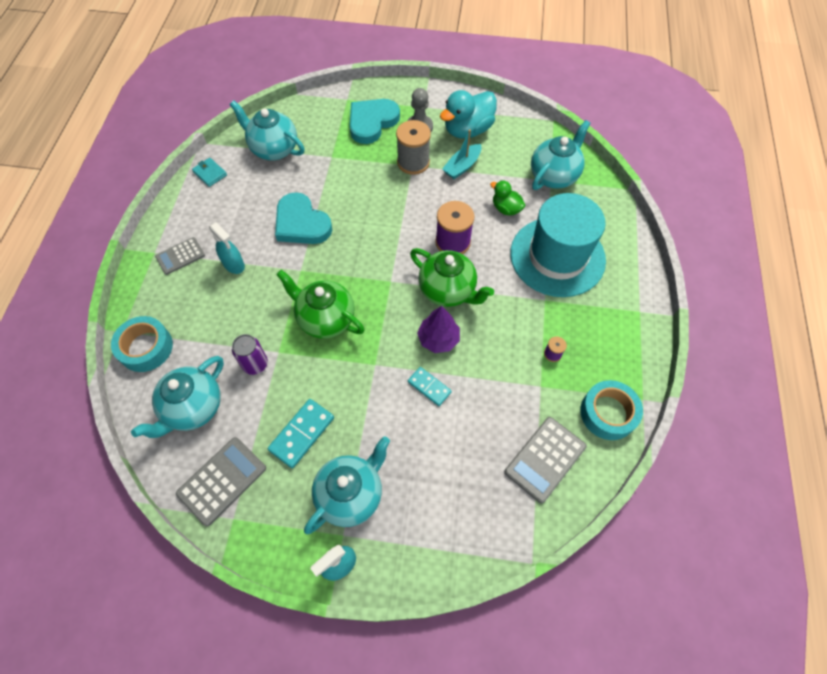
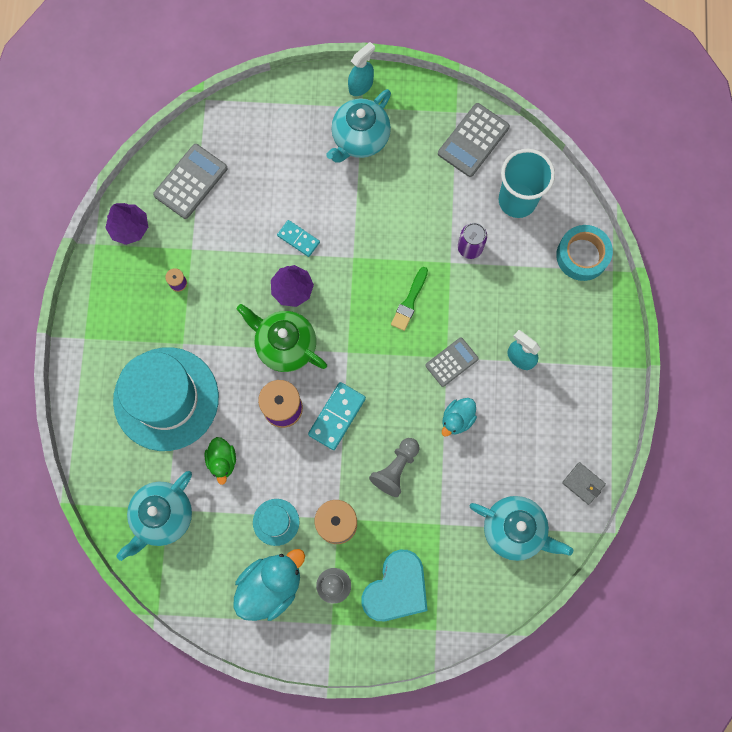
camera: 175 degrees right, 15 degrees up
(180, 256) = (581, 363): grey calculator -> grey calculator (451, 362)
(193, 408) = (517, 200): turquoise teapot -> turquoise cup
(210, 173) = (583, 483): turquoise wallet -> grey wallet
(301, 223) = (457, 419): turquoise heart -> turquoise duck
(302, 434) = (411, 185): turquoise domino -> turquoise domino (337, 416)
(325, 319) = (409, 301): green teapot -> green brush
(360, 193) = (396, 469): none -> grey pawn
(462, 166) = (276, 522): turquoise boat -> turquoise hat
(506, 208) = (222, 461): green duck -> green duck turned 45 degrees clockwise
(608, 413) = (129, 228): turquoise tape -> purple tree

